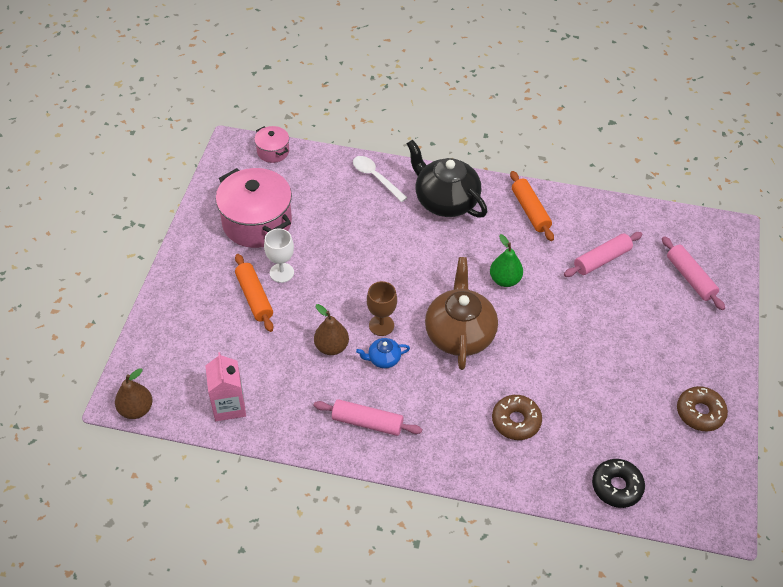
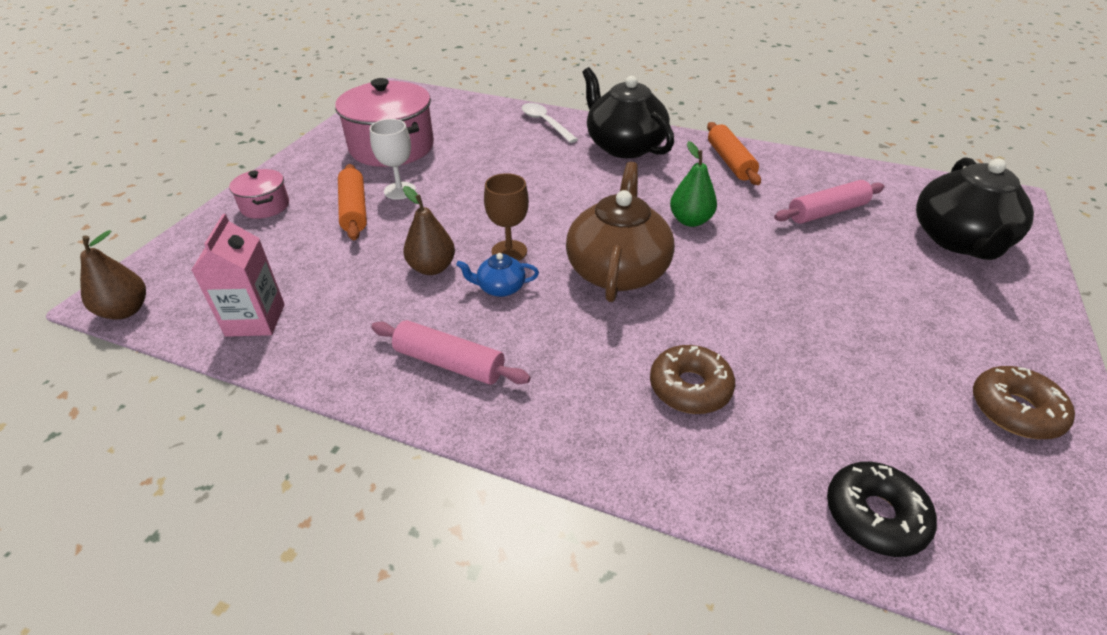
camera: 10 degrees right, 10 degrees down
(273, 151) = (437, 97): pink pot -> pink pot (265, 206)
(690, 278) = (959, 240): pink rolling pin -> black teapot

